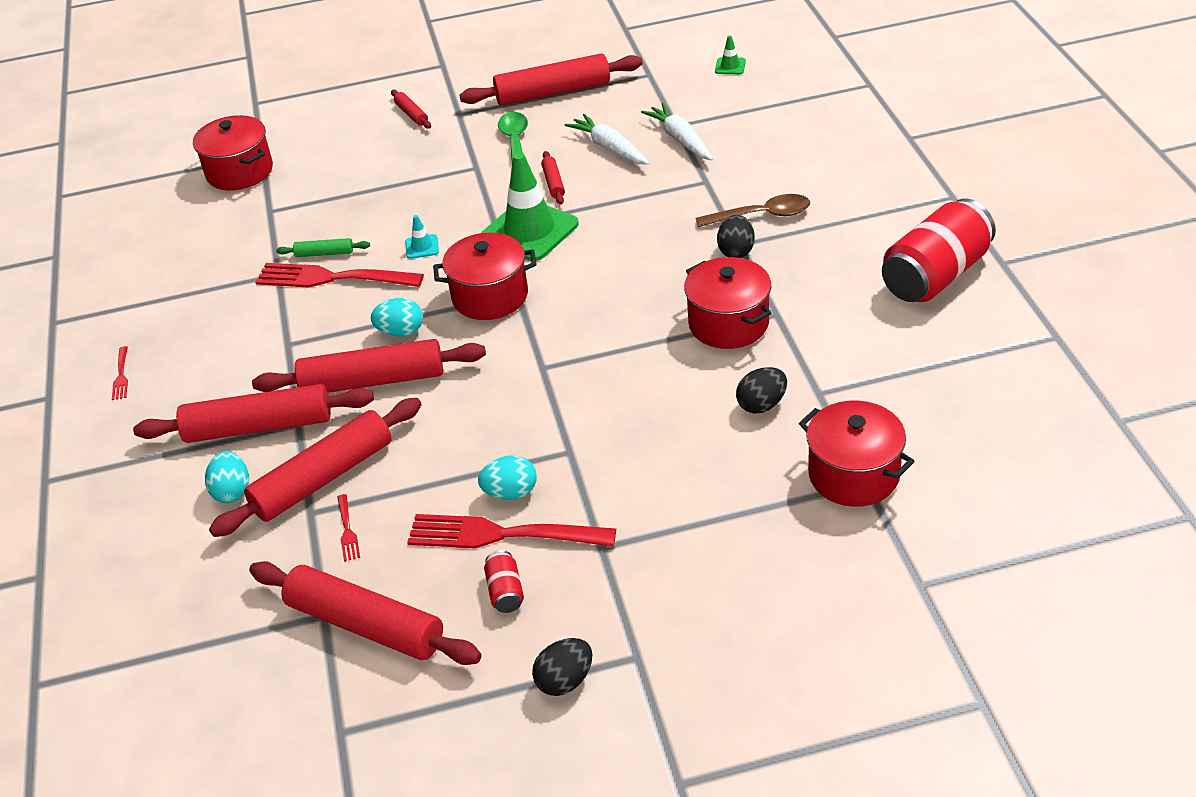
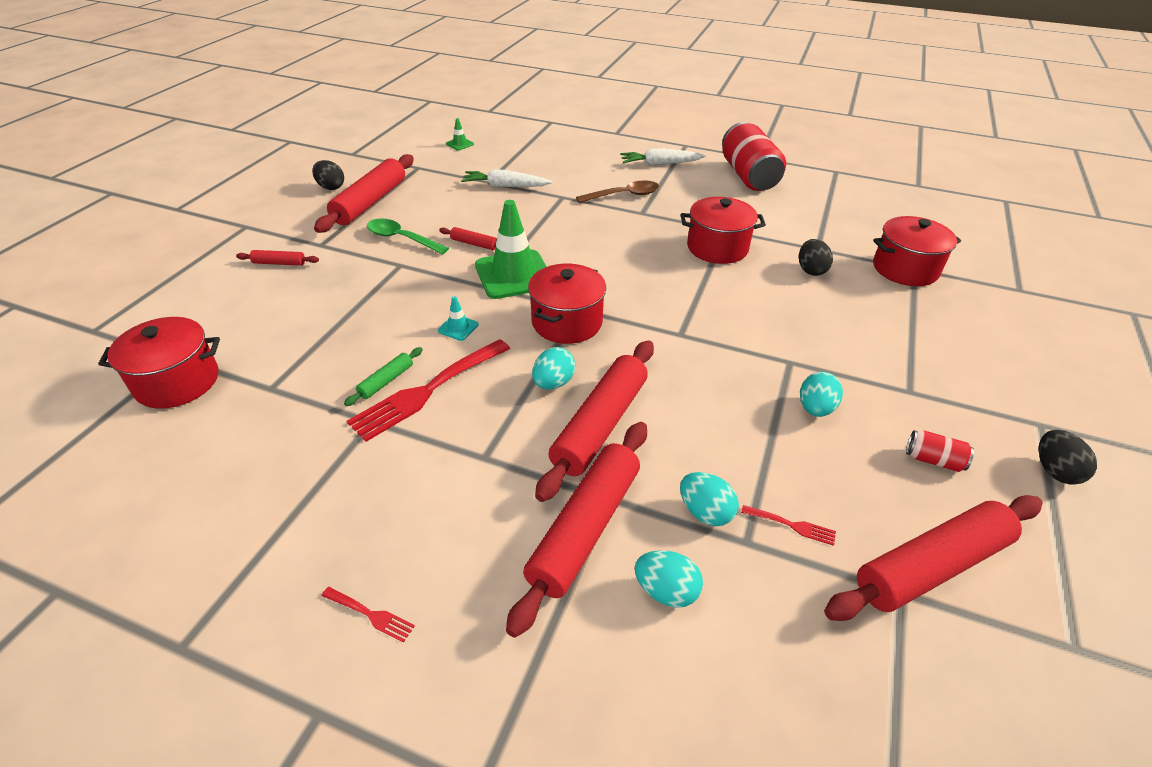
camera: 60 degrees left, 0 degrees up
(323, 478) = (705, 512): red rolling pin -> turquoise egg
(502, 534) = (863, 433): red fork -> none
(609, 148) = (471, 210): white carrot -> white carrot (660, 164)
(736, 251) = (647, 216): black egg -> black egg (331, 187)
(761, 215) = (624, 195): brown spoon -> brown spoon turned 45 degrees clockwise

